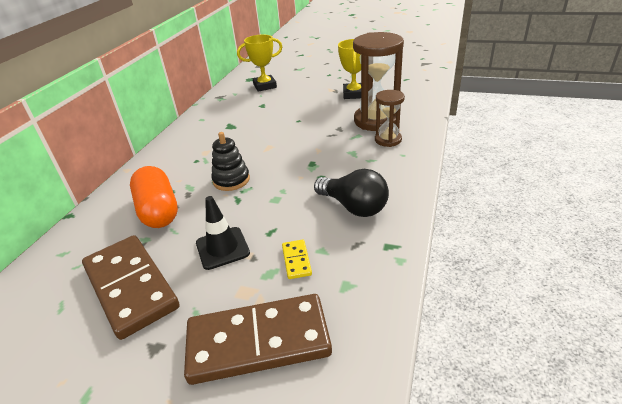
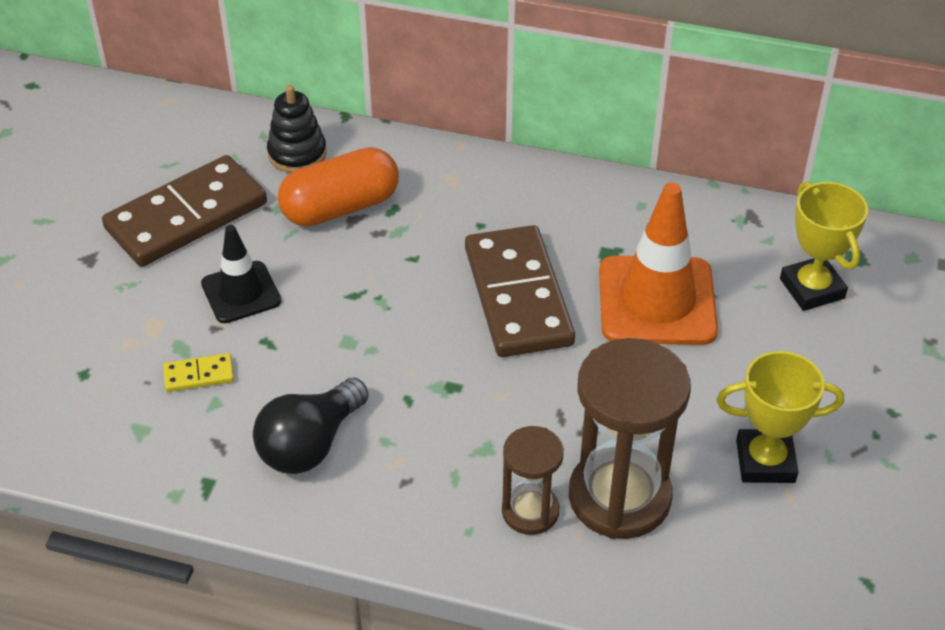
camera: 85 degrees right, 10 degrees up
(231, 180) = (411, 280): black stacking toy -> black stacking toy (297, 154)
(258, 342) = (73, 346): brown domino -> brown domino (517, 296)
(264, 115) = (657, 301): none -> orange traffic cone

